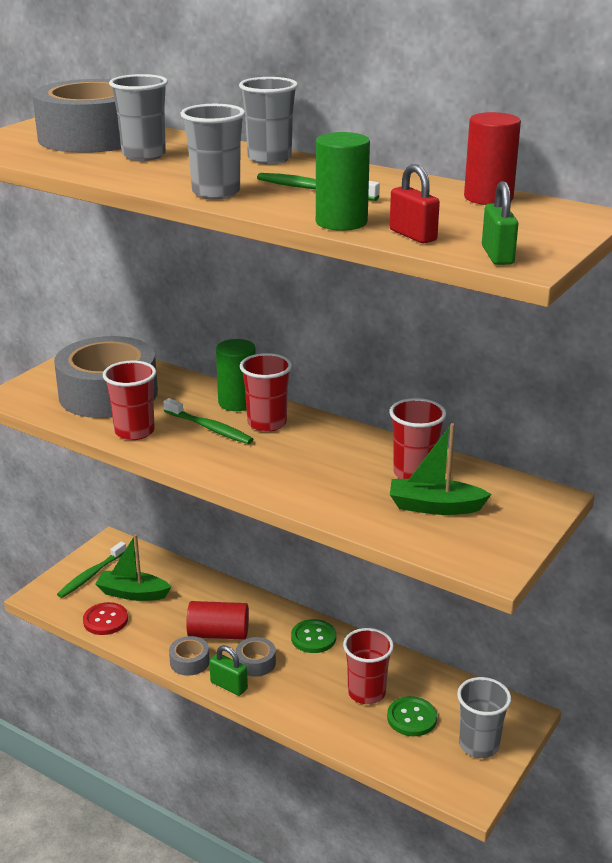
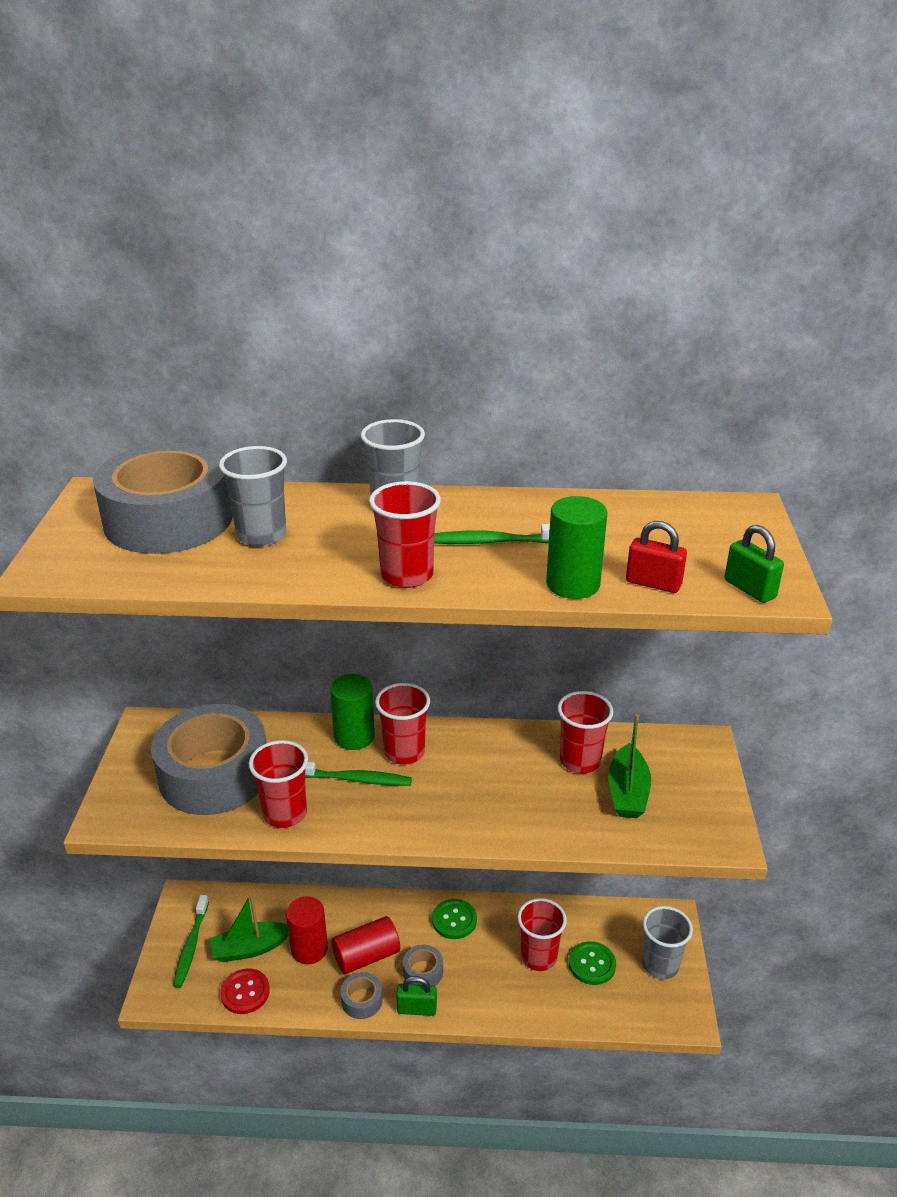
camera: 30 degrees left, 5 degrees up
(216, 193) = (407, 575): grey cup -> red cup
(434, 507) = (627, 792): green boat -> green boat turned 60 degrees counterclockwise
(488, 198) = (650, 508): red cylinder -> red cylinder (309, 949)

